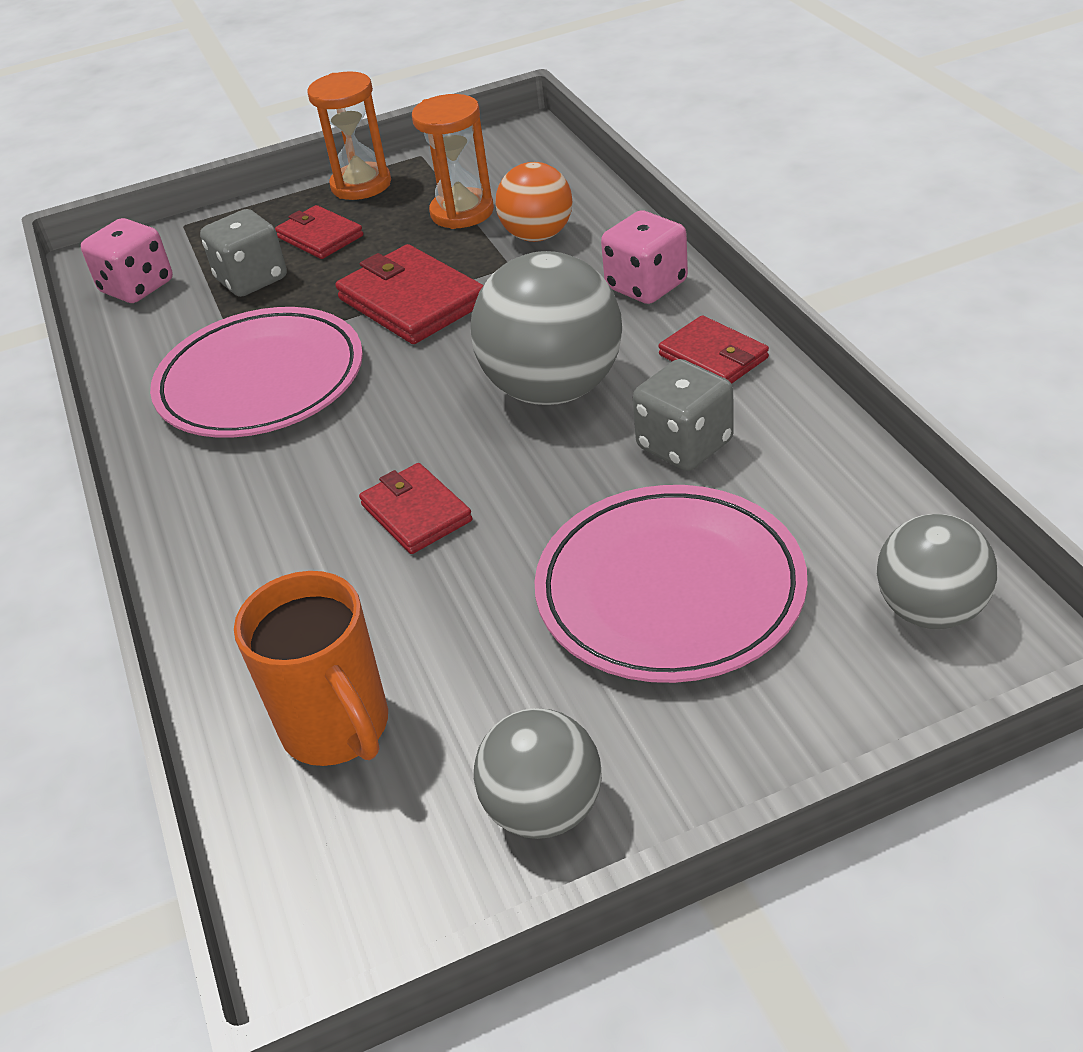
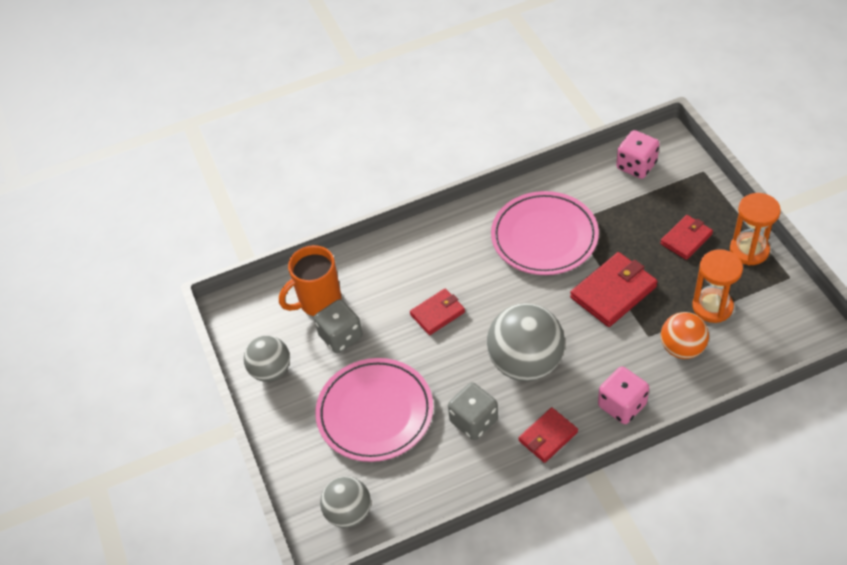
camera: 90 degrees right, 10 degrees up
(252, 279) = (640, 215): grey dice -> grey dice (341, 336)

